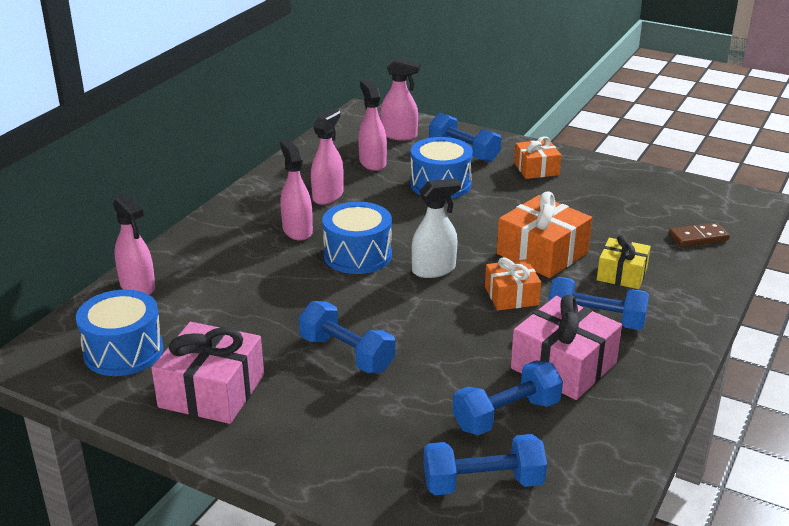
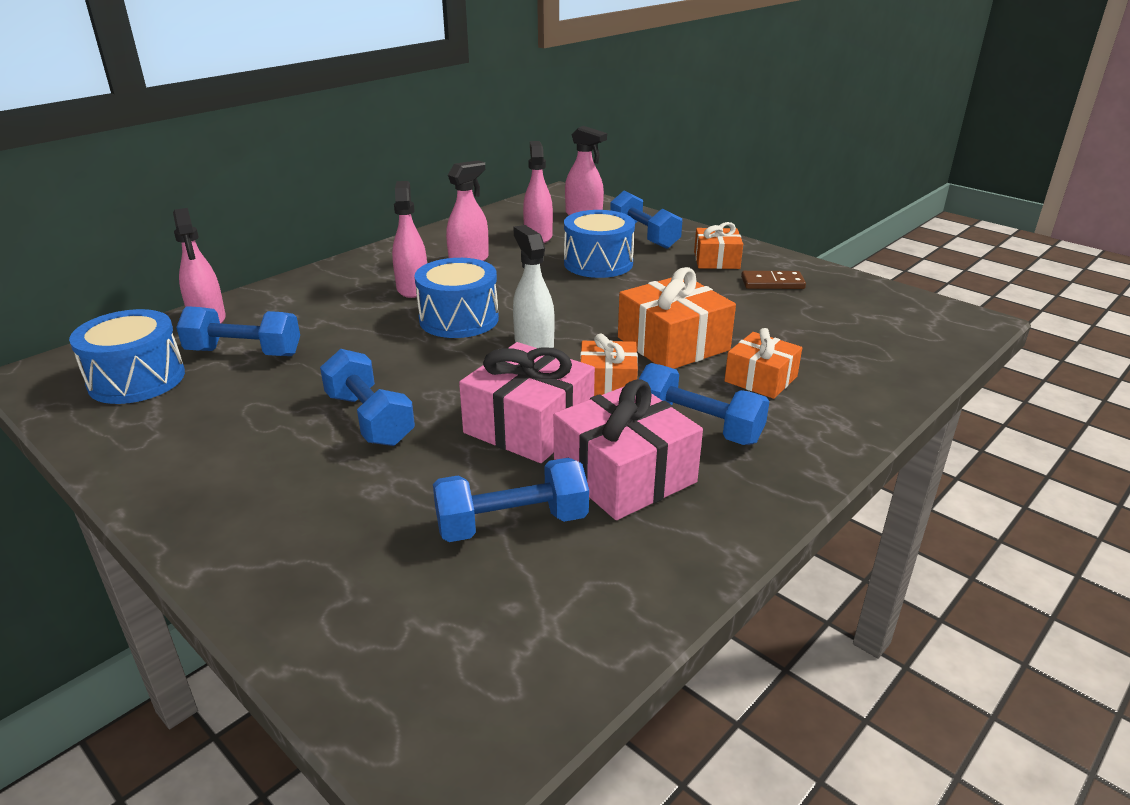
camera: 15 degrees right, 0 degrees up
(211, 391) = (189, 435): pink gift -> pink gift (529, 425)
(434, 270) = (534, 344): white spray bottle -> white spray bottle turned 105 degrees counterclockwise
(483, 483) = (422, 609): blue dumbbell -> blue dumbbell (244, 353)
(622, 274) = (761, 379): yellow gift -> orange gift
(698, 237) = (882, 351): brown domino -> brown domino (772, 283)

